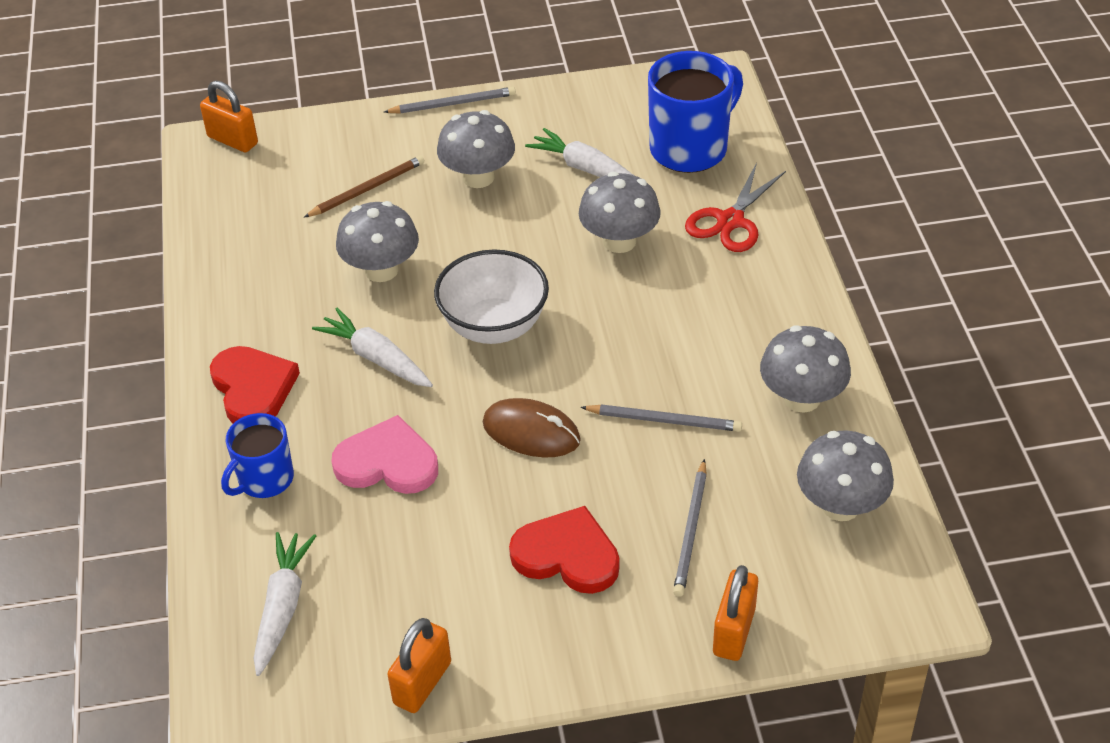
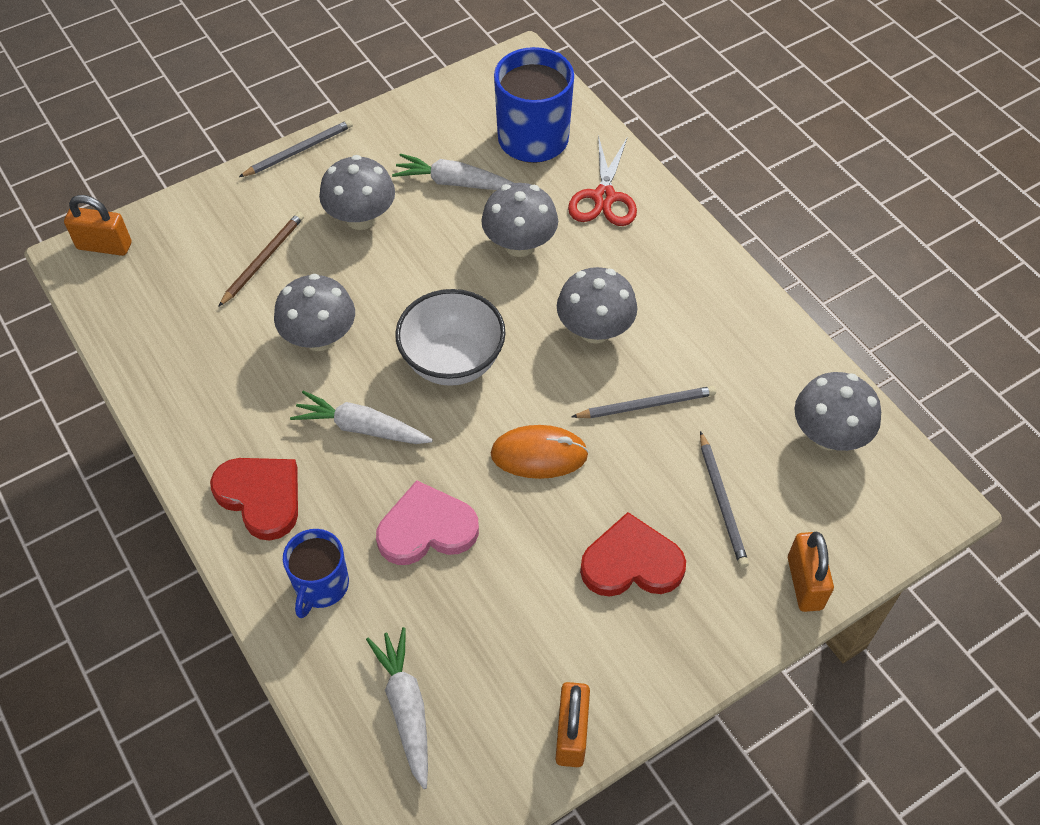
camera: 25 degrees left, 10 degrees up
(531, 432) = (539, 454): brown mouse -> orange mouse
(801, 398) = (747, 346): grey mushroom -> grey mushroom (594, 330)

